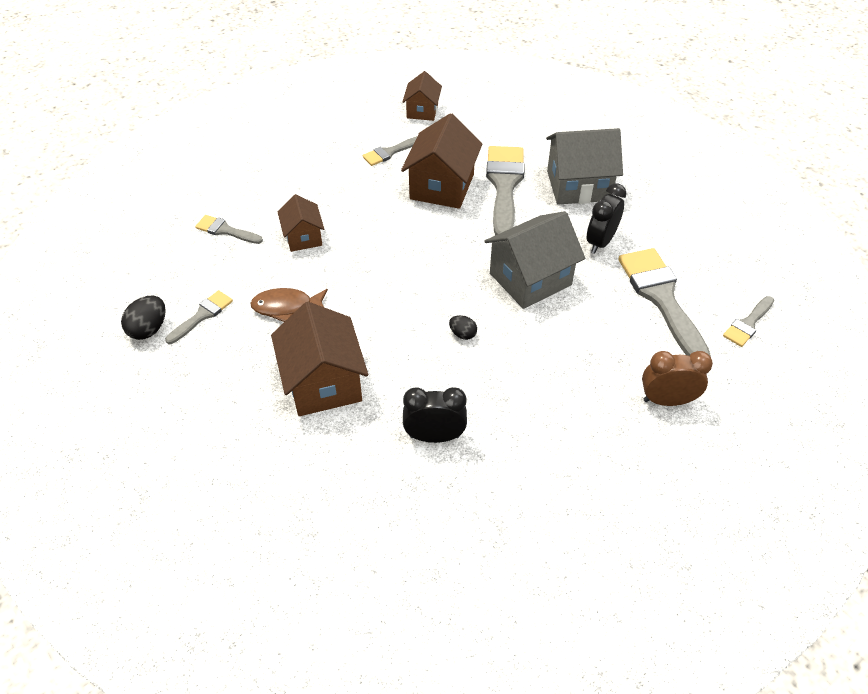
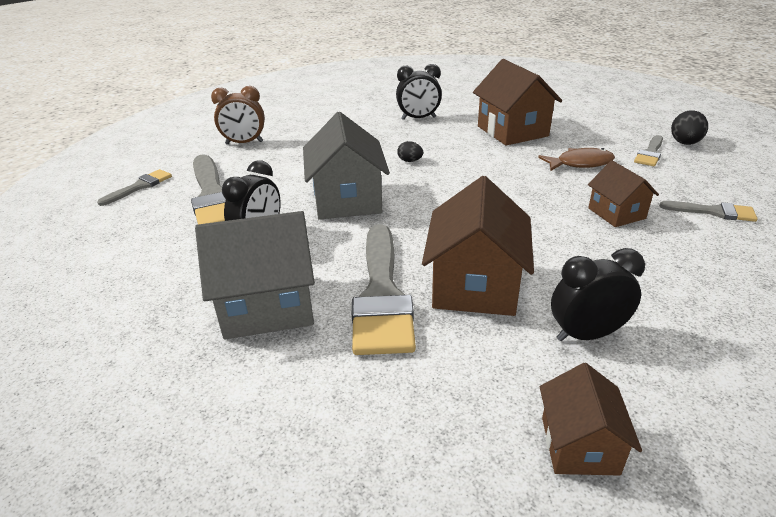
camera: 175 degrees right, 15 degrees down
(389, 152) = (586, 334): grey brush -> black clock
(530, 279) = (347, 200): grey house -> grey house turned 60 degrees counterclockwise

